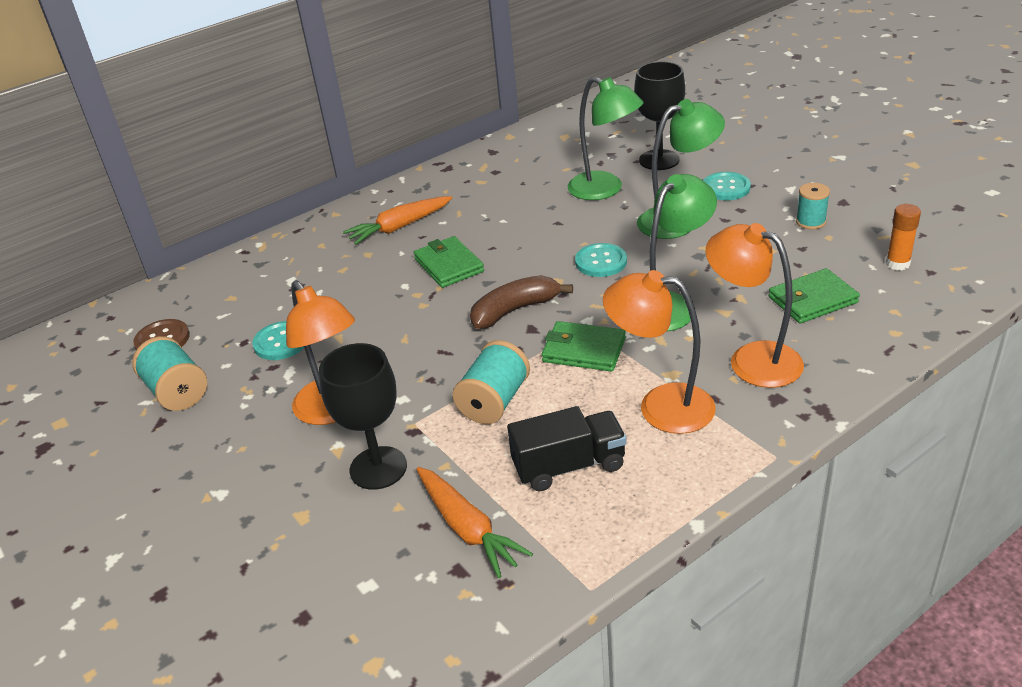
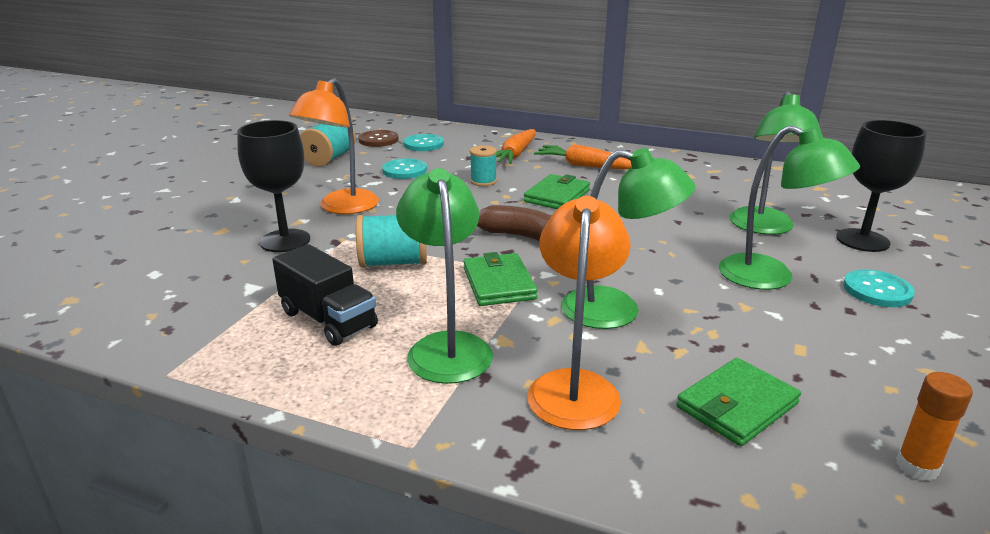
camera: 55 degrees right, 10 degrees down
(467, 528) = (229, 294): orange carrot -> orange carrot (515, 154)
(601, 262) = (644, 256): turquoise button -> turquoise button (423, 144)
(661, 406) = (447, 346): orange lamp -> green lamp
(810, 222) = (902, 366): turquoise spool -> turquoise spool (483, 181)
(812, 300) = (737, 406): green wallet -> green wallet turned 75 degrees counterclockwise

